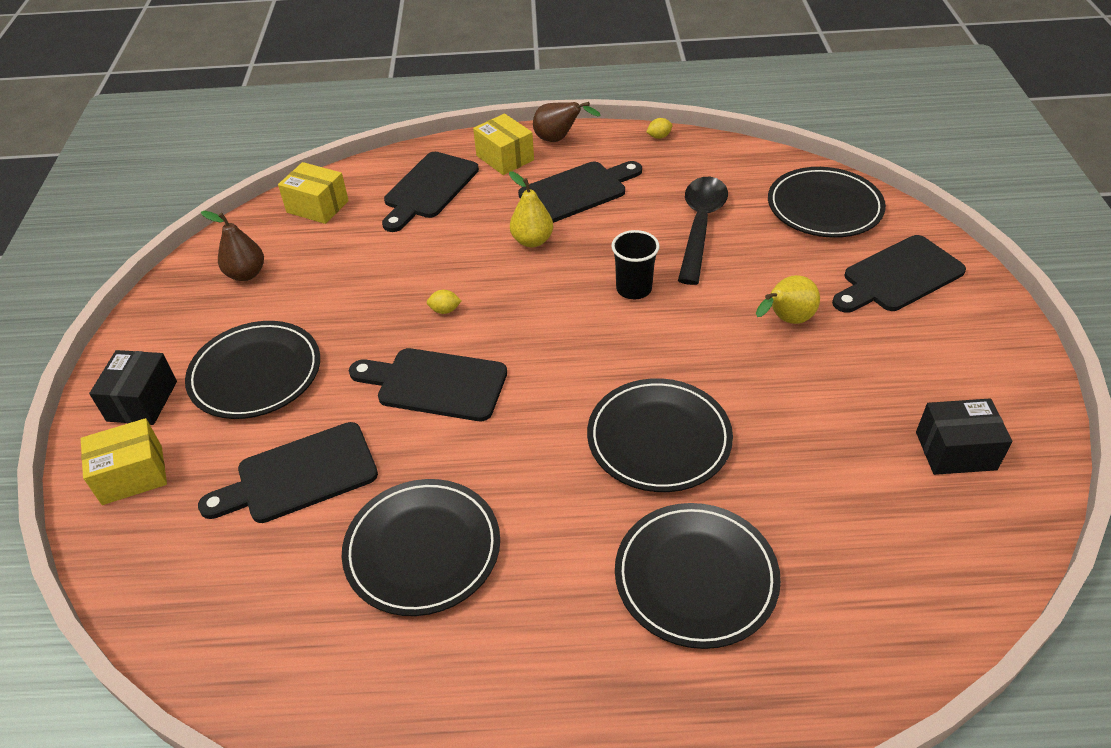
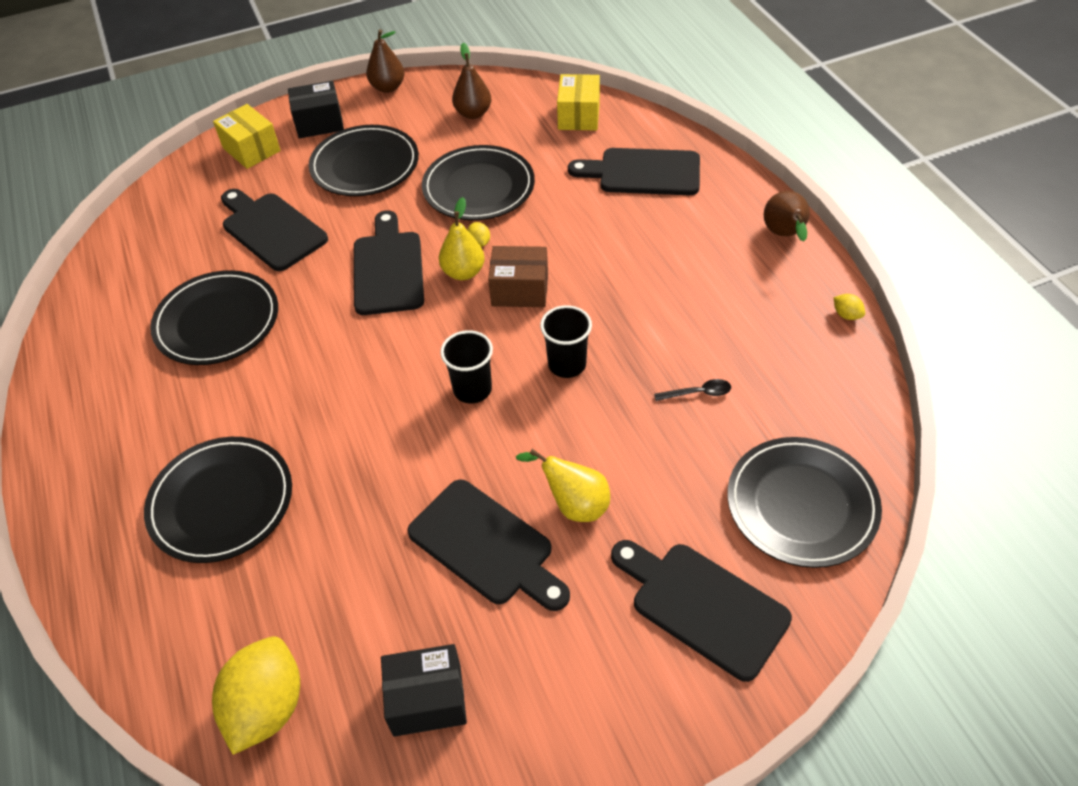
camera: 70 degrees right, 5 degrees up
(135, 330) = (388, 87): none -> brown pear
(505, 158) = (725, 206): yellow box -> none
(526, 297) = (520, 290): none -> brown box
(532, 241) = (603, 268): yellow pear -> yellow pear (463, 272)
(577, 191) = (701, 277): black cutting board -> black cutting board (485, 546)
(633, 354) = (472, 389): none -> black cup
(659, 438) = (370, 437): black plate -> black plate (478, 187)
(700, 226) = (698, 393): black spoon -> black spoon, size x0.41
(948, 568) = (267, 707): none -> yellow lemon
(955, 450) = (427, 699): black box -> black box turned 75 degrees counterclockwise

